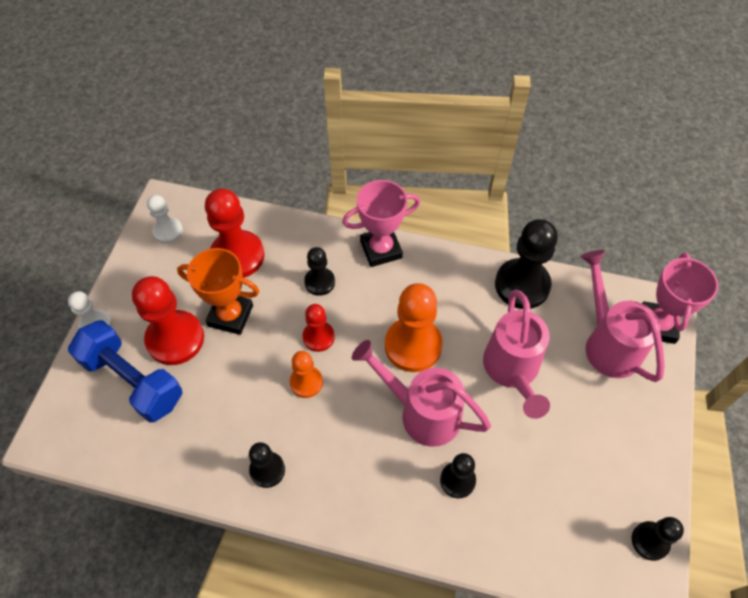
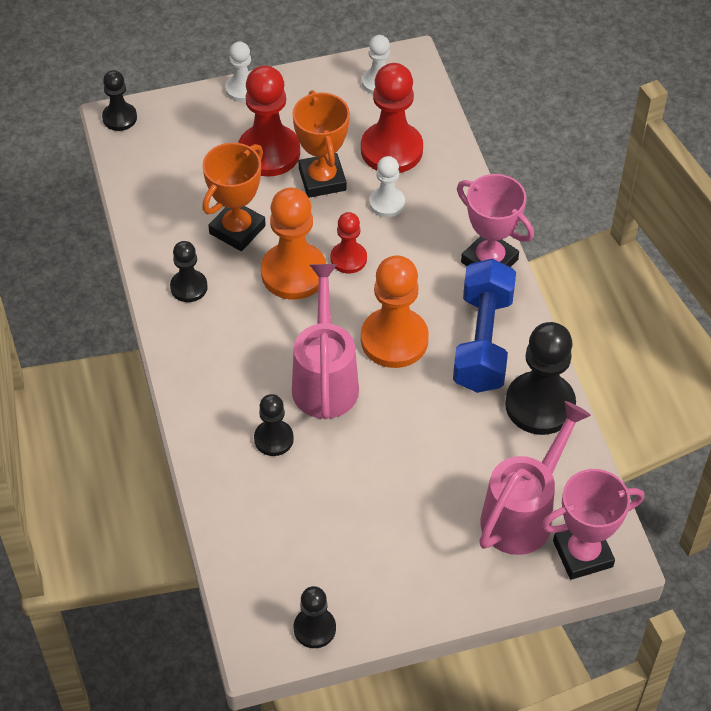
camera: 60 degrees right, 5 degrees down
(132, 380) = (207, 146): blue dumbbell -> blue dumbbell (482, 341)
(235, 402) = (237, 229): none -> orange trophy
(284, 285) = (387, 203): none -> white pawn
(306, 382) = (294, 273): orange pawn -> orange pawn, size x1.79
(319, 282) = (411, 229): black pawn -> black pawn (119, 118)
(512, 370) = (426, 437): pink watering can -> none

